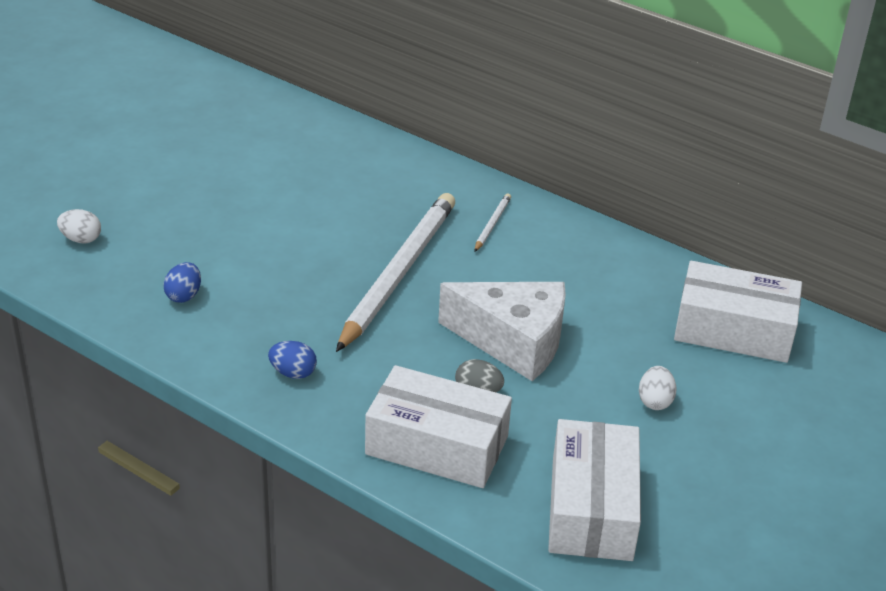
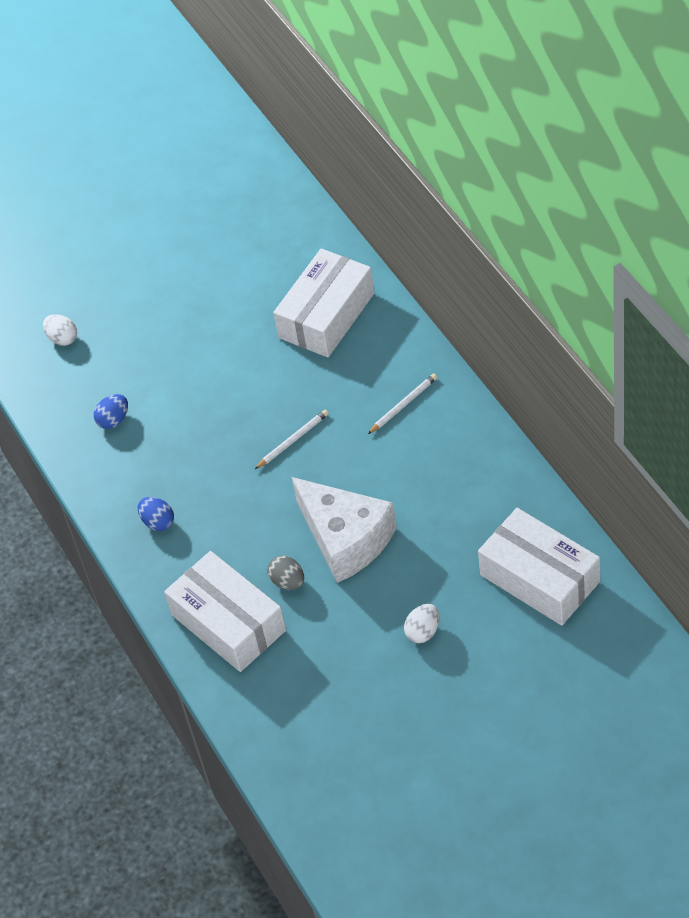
camera: 35 degrees right, 15 degrees up
(398, 273) = (293, 440): white pencil -> white pencil, size x0.40
(591, 508) = (310, 714): white box -> white box (326, 315)

